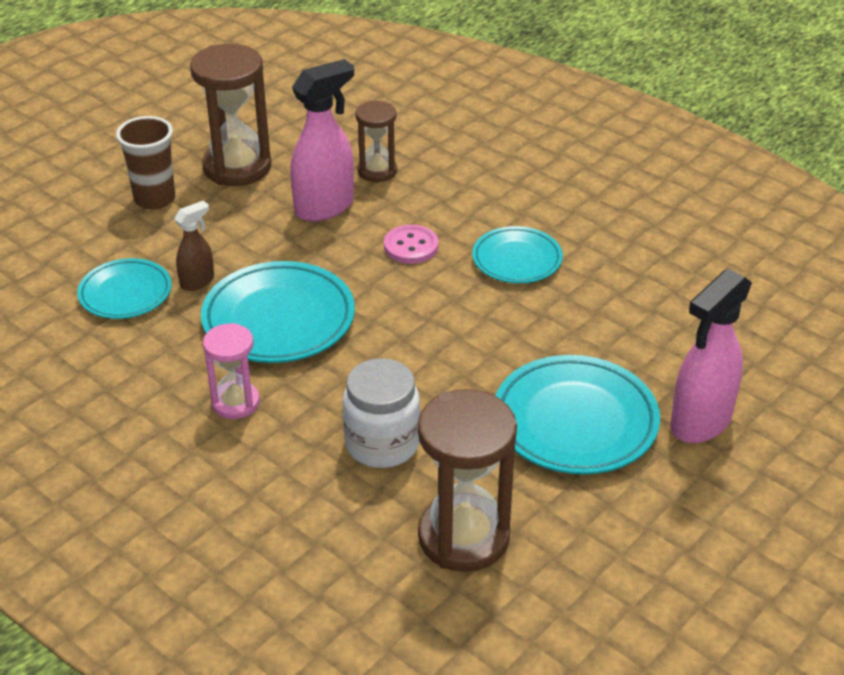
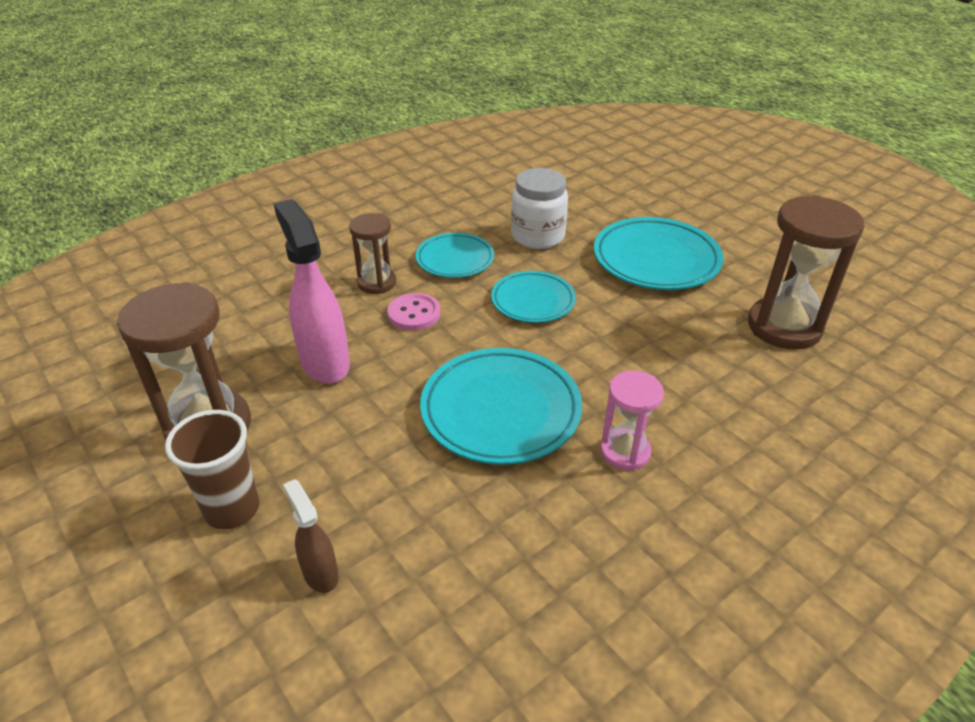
camera: 80 degrees left, 0 degrees up
(125, 293) = (420, 544): turquoise plate -> turquoise plate (533, 301)
(198, 281) = (418, 473): brown spray bottle -> brown spray bottle (320, 573)
(377, 171) = (281, 322): brown hourglass -> brown hourglass (376, 283)
(382, 444) = (683, 358): white jar -> white jar (537, 236)
(700, 423) = (658, 211): pink spray bottle -> none

